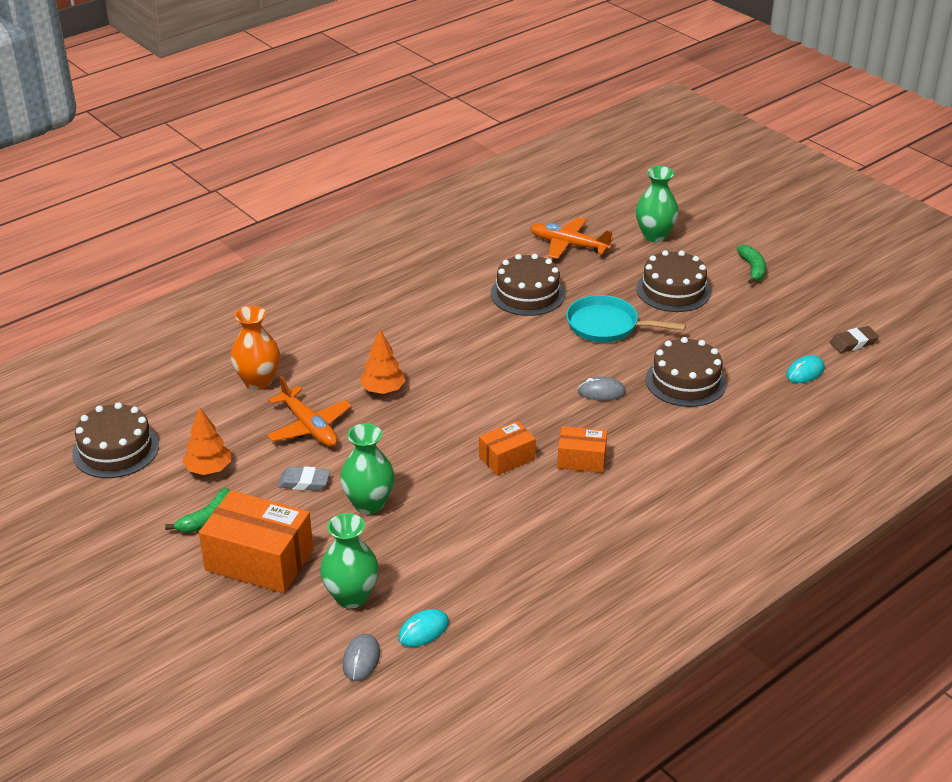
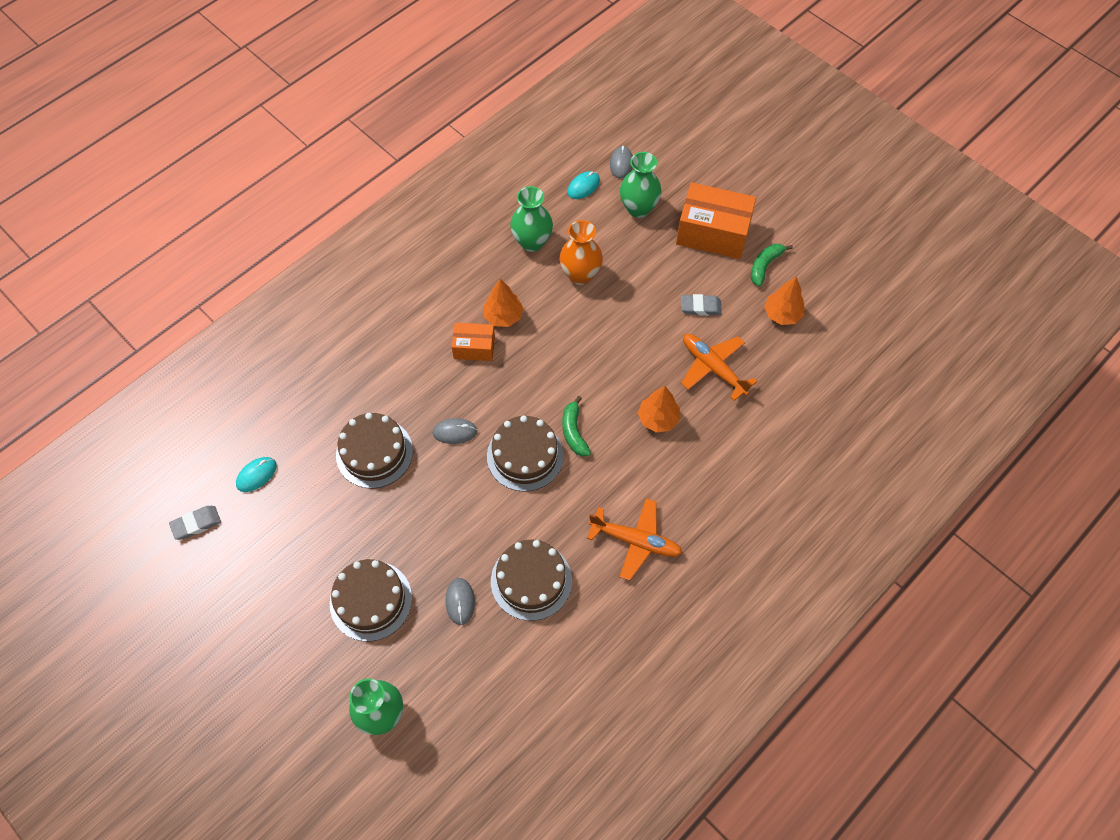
camera: 175 degrees right, 25 degrees up
(116, 449) = (868, 330): brown cake -> brown cake (525, 456)
(258, 381) = (776, 421): orange vase -> orange vase (580, 275)
(369, 504) = (643, 289): green vase -> green vase (532, 242)
(507, 458) = (537, 344): orange box -> none
(546, 487) = (503, 316): none -> orange tree
(569, 245) = (486, 683): orange plane -> orange plane (635, 541)
(592, 286) = (460, 601): none -> grey mouse
(607, 326) = (446, 531): turquoise pan -> none
(752, 269) = (274, 650): green banana -> green banana (574, 432)
(853, 343) = (196, 524): brown eraser -> grey eraser

